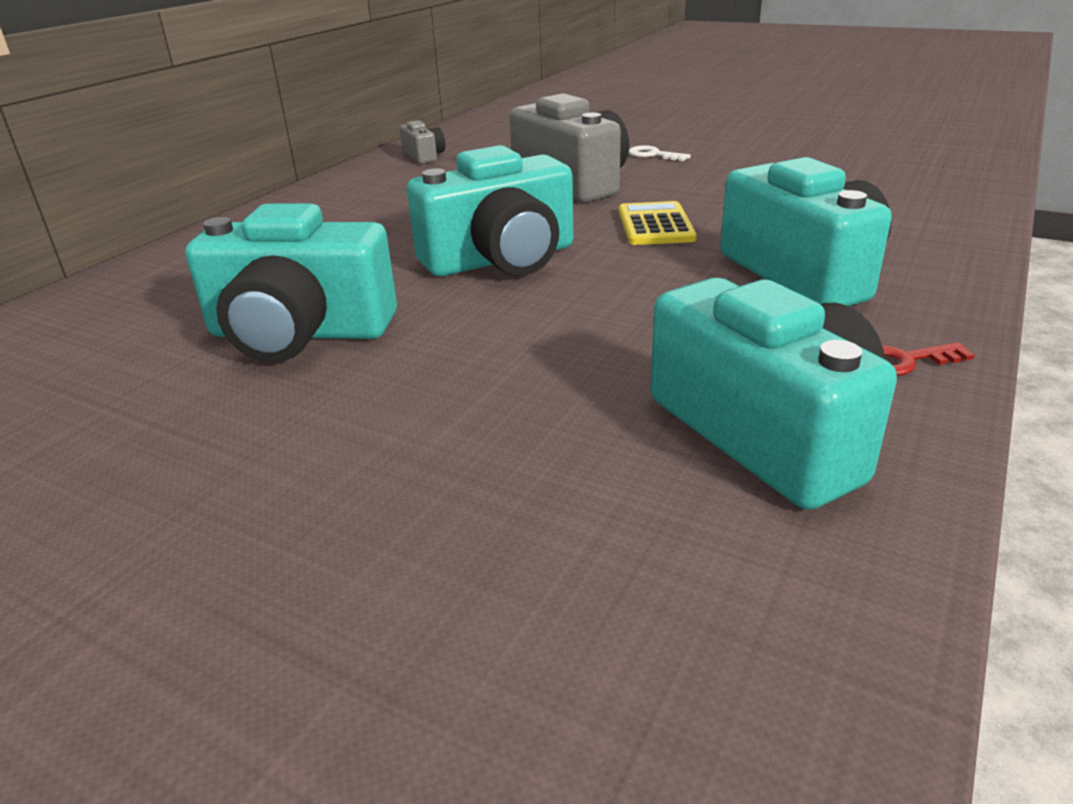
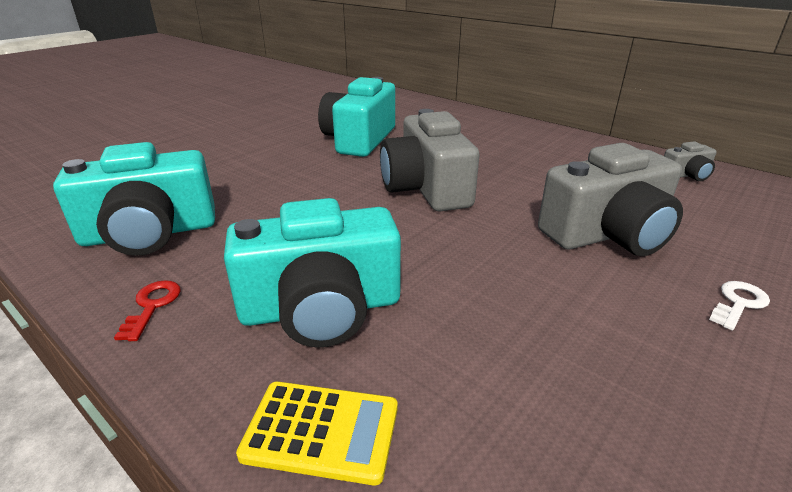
camera: 100 degrees right, 0 degrees up
(501, 259) = (426, 188): turquoise camera -> grey camera
(655, 225) = (473, 257): yellow calculator -> yellow calculator (321, 431)

